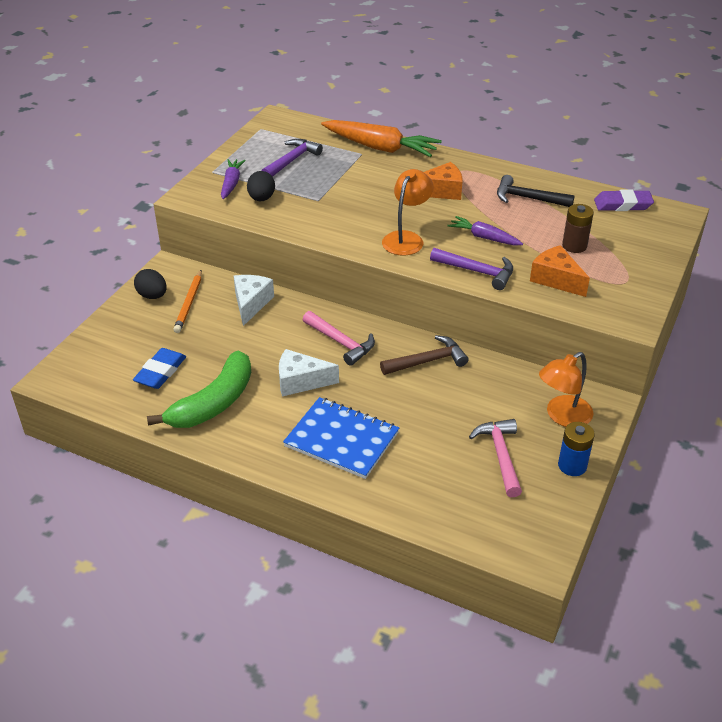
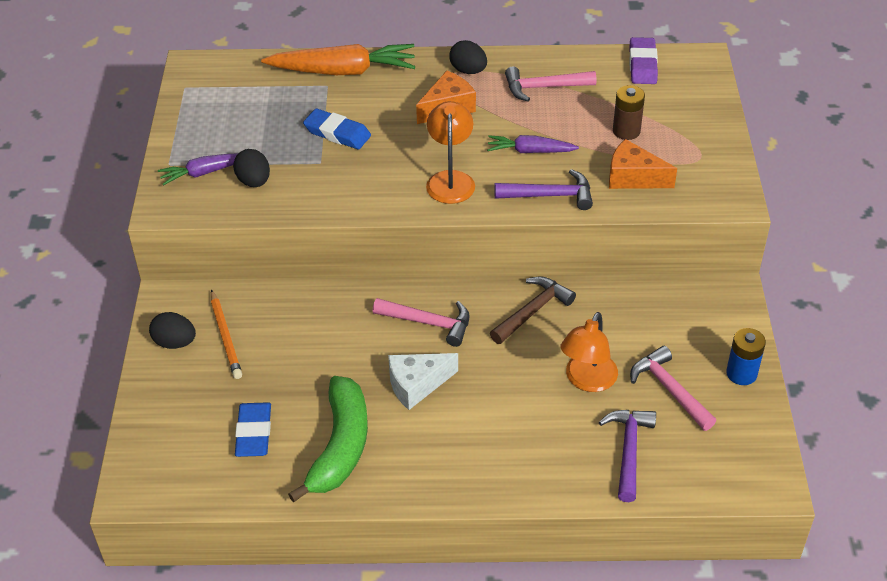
camera: 25 degrees left, 5 degrees up
(231, 183) = (204, 173): purple carrot -> purple carrot turned 90 degrees counterclockwise
(251, 304) = (297, 311): white cheese -> none
(292, 160) = (253, 120): purple hammer -> purple hammer (629, 451)
(341, 439) = (504, 434): blue notebook -> none
(345, 185) = (337, 133): none -> blue eraser
(476, 172) = (468, 71): none -> black egg
(528, 198) = (544, 87): black hammer -> pink hammer
(562, 416) = (700, 323): orange lamp -> orange lamp (587, 381)
(622, 204) = (642, 65): purple eraser -> purple eraser turned 60 degrees counterclockwise

